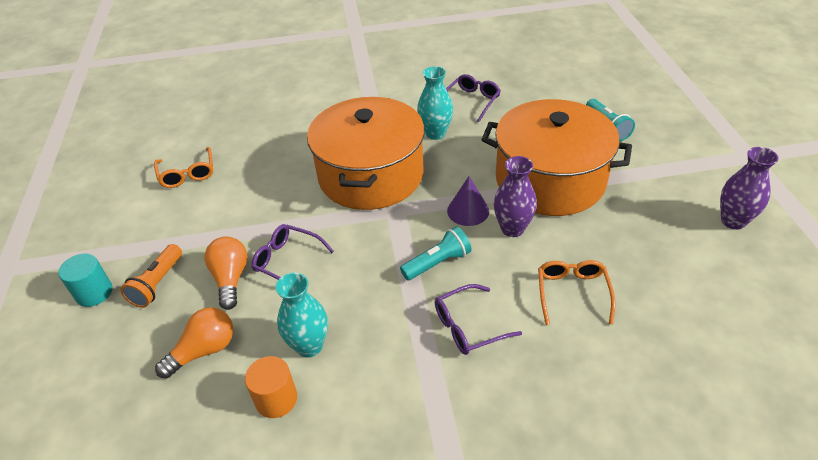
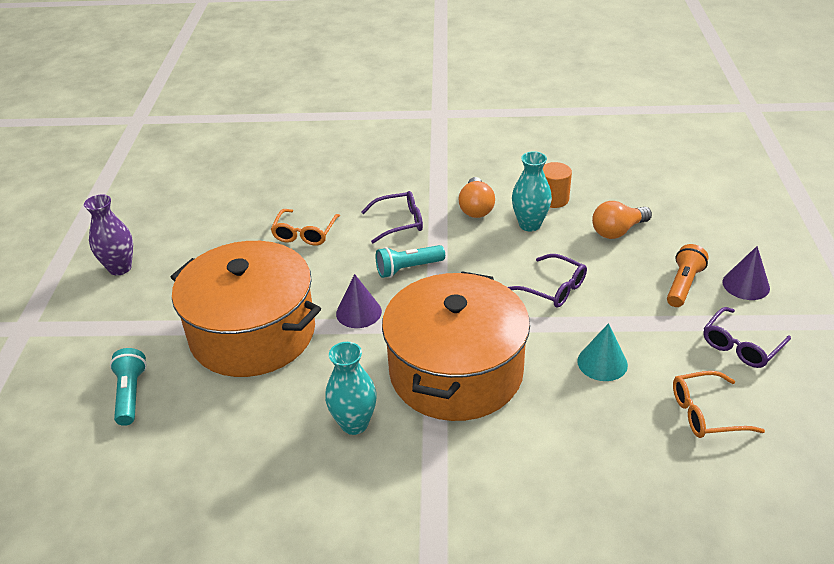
camera: 170 degrees left, 5 degrees down
(94, 293) = (746, 285): turquoise cylinder -> purple cone
(187, 174) = (705, 413): orange glasses -> orange glasses turned 90 degrees counterclockwise
(231, 279) = (609, 280): orange light bulb -> orange light bulb (476, 208)
(254, 198) = (602, 363): none -> turquoise cone
(472, 101) = (275, 478): purple glasses -> purple glasses (741, 346)
(512, 229) = (323, 288): purple vase -> none

